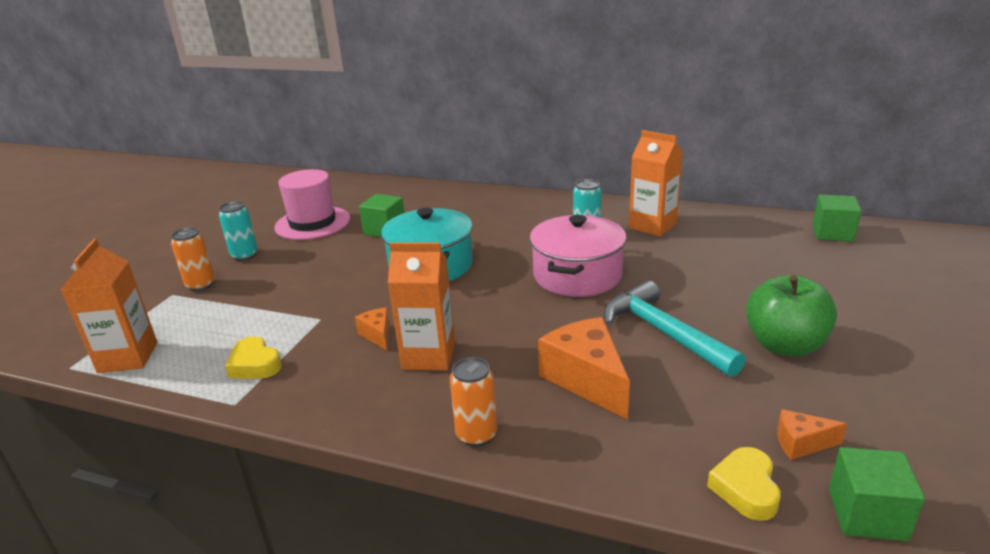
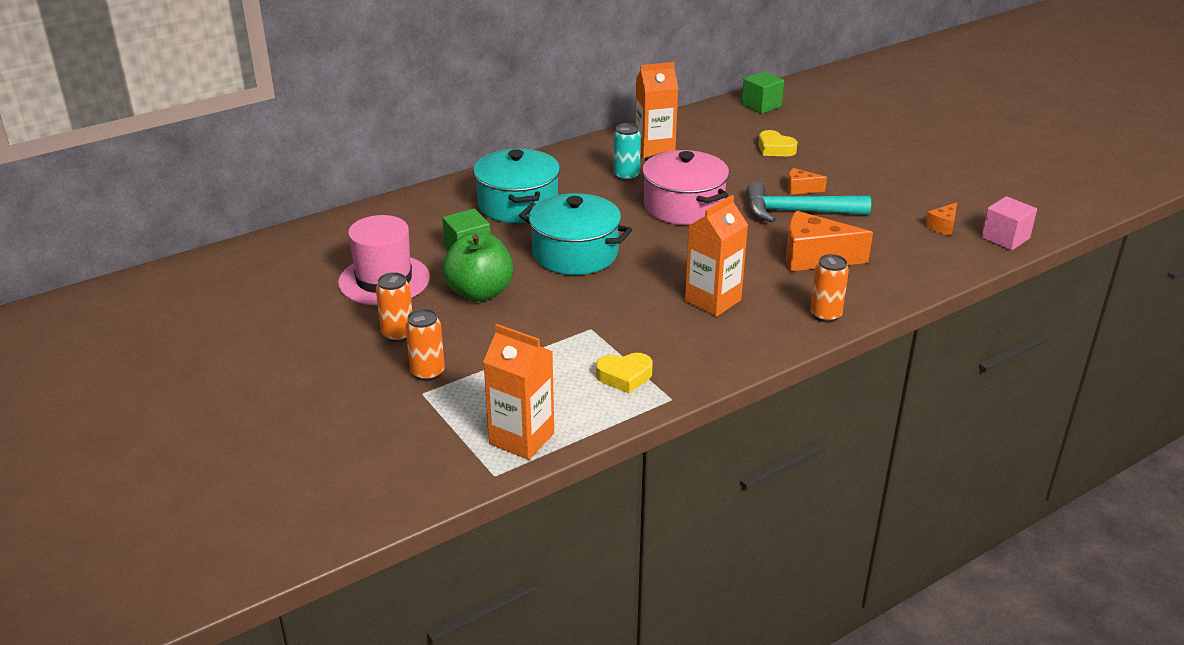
camera: 55 degrees left, 5 degrees up
(244, 255) = (398, 334): turquoise can -> orange can
(377, 335) = (654, 311): orange cheese -> orange cheese (800, 189)
(475, 218) = (518, 204): none -> turquoise pot
(745, 488) = (958, 257): yellow heart -> yellow heart (775, 149)
(784, 345) = (858, 185): green apple -> green apple (479, 292)
(867, 514) = (1005, 238): green cube -> pink cube

